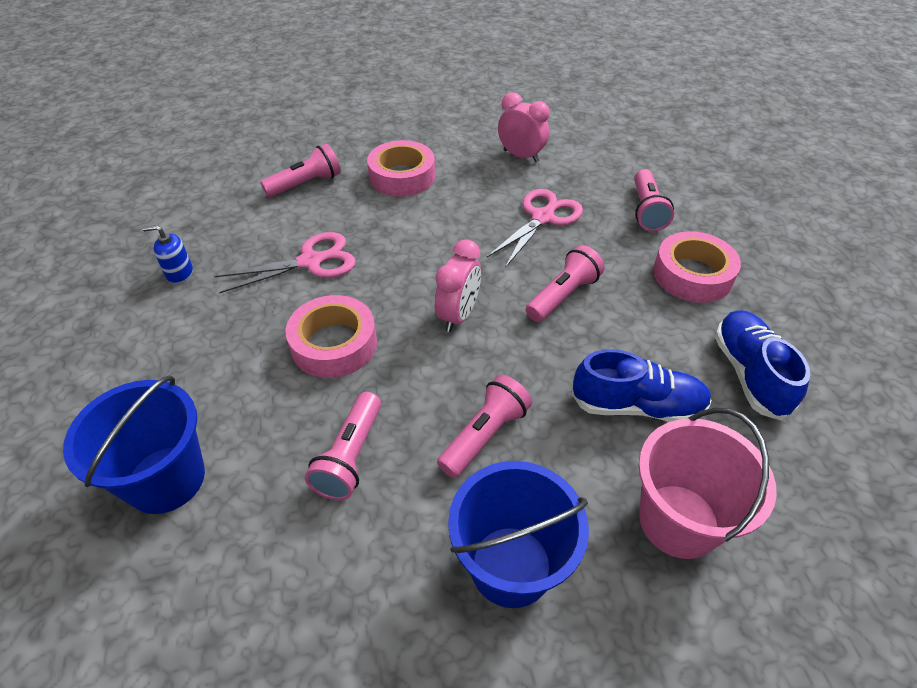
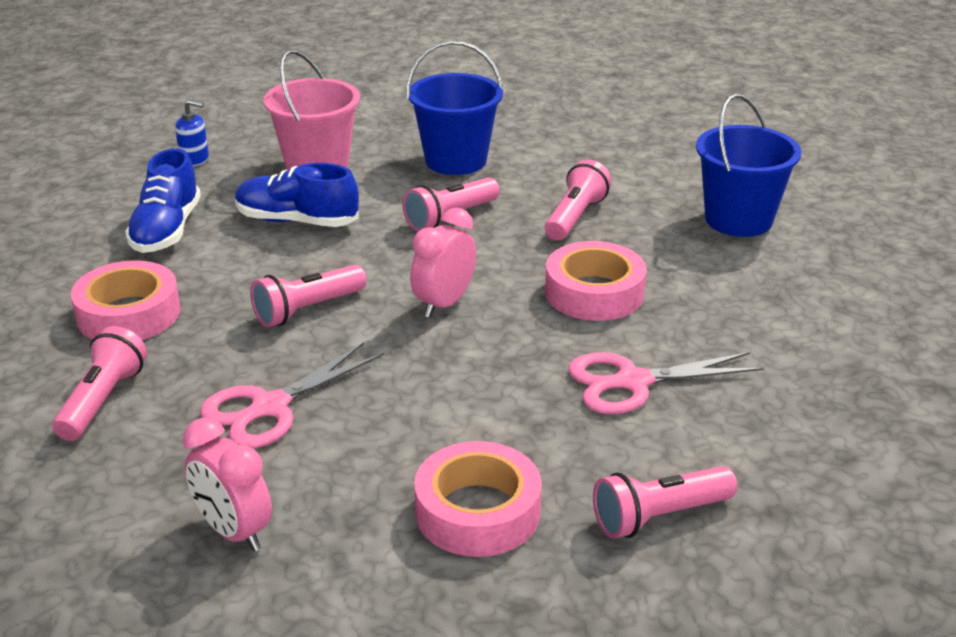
camera: 170 degrees left, 15 degrees down
(179, 273) = (818, 387): blue soap dispenser -> blue soap dispenser (194, 159)

